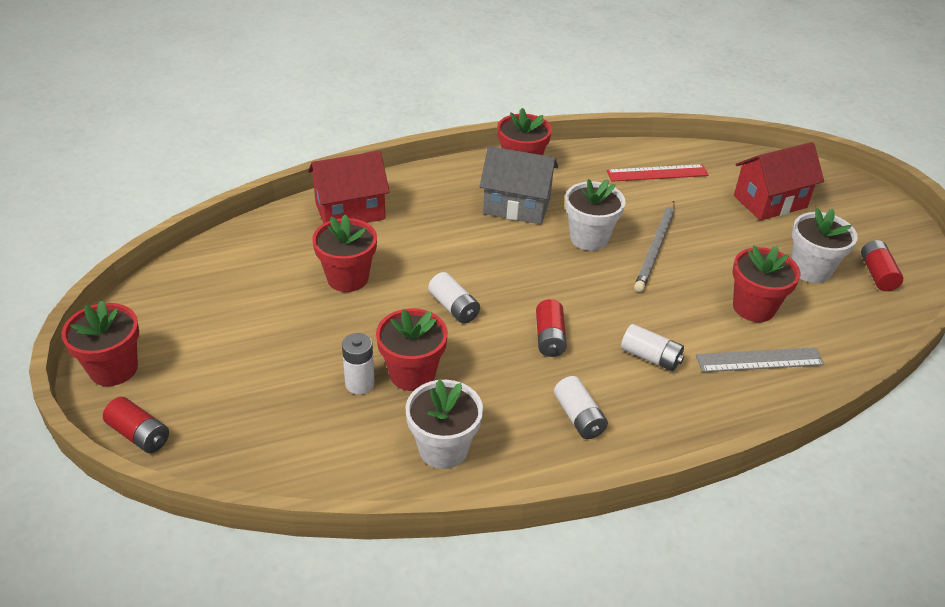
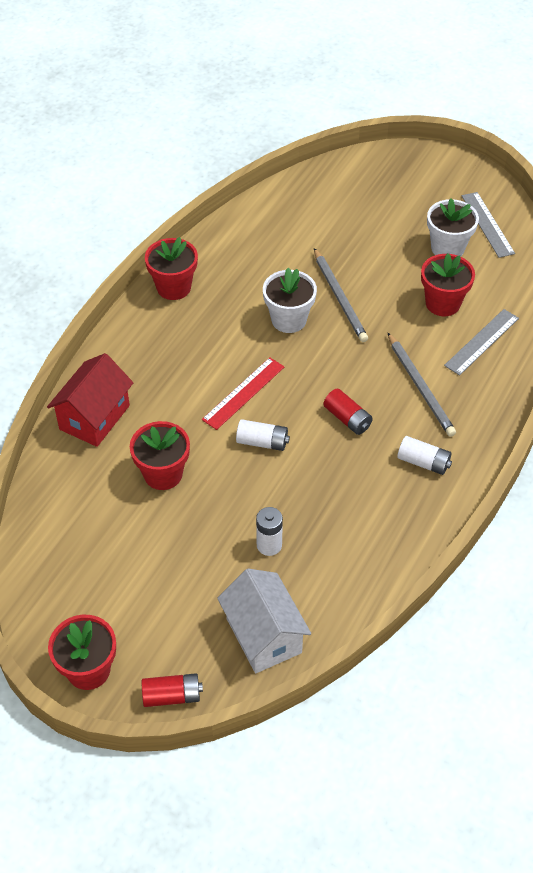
camera: 40 degrees left, 10 degrees up
(264, 447) = (263, 635): none -> white house
(412, 374) = (293, 511): red flower pot -> none
(443, 449) = (371, 547): white flower pot -> none
(517, 206) = (210, 326): grey house -> none
(650, 357) = (420, 387): white battery -> grey pencil
(657, 173) = (275, 229): red ruler -> red ruler (243, 393)
(770, 202) = (372, 205): red house -> none
(877, 274) = (487, 224): red battery -> grey ruler

